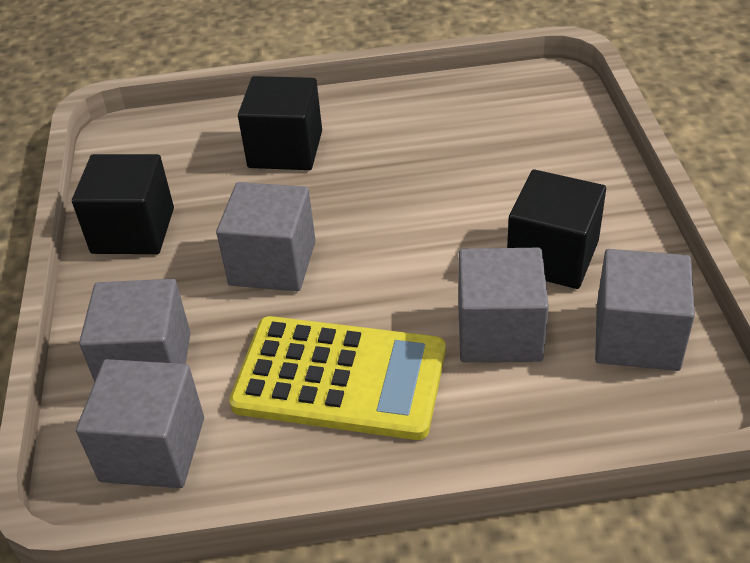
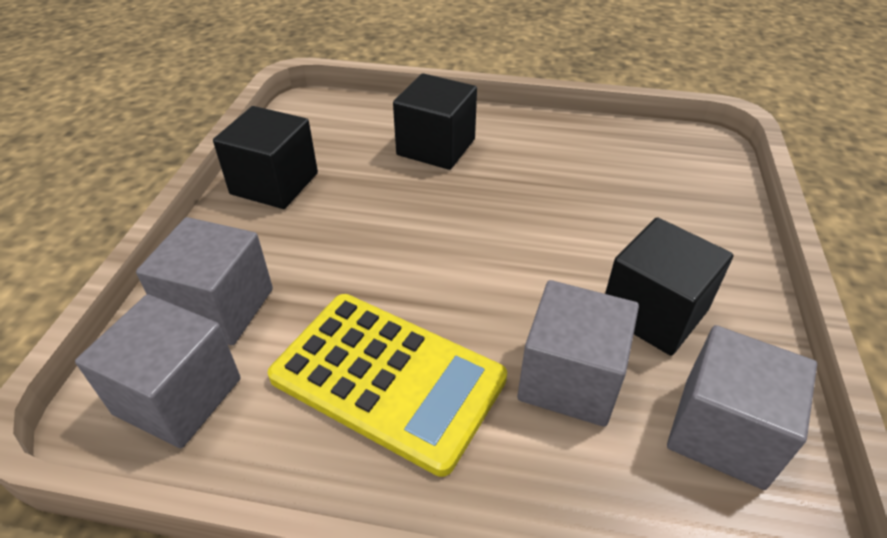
camera: 15 degrees right, 0 degrees up
(272, 263) = (378, 244): grey cube -> none

